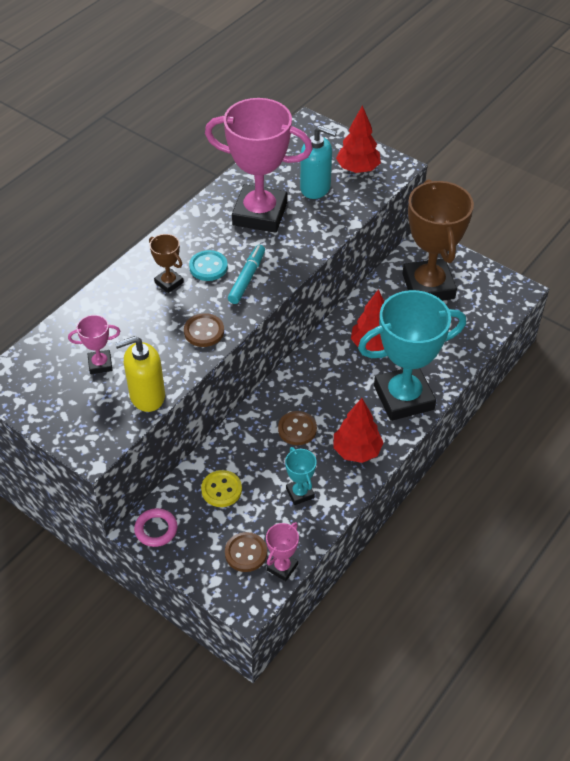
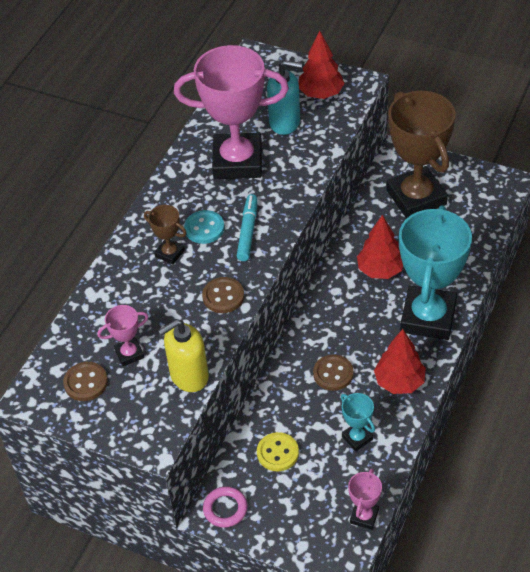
camera: 10 degrees left, 0 degrees up
(246, 553) = (323, 511): brown button -> brown button (86, 382)
(403, 398) = (428, 317): turquoise trophy -> turquoise trophy turned 45 degrees counterclockwise

